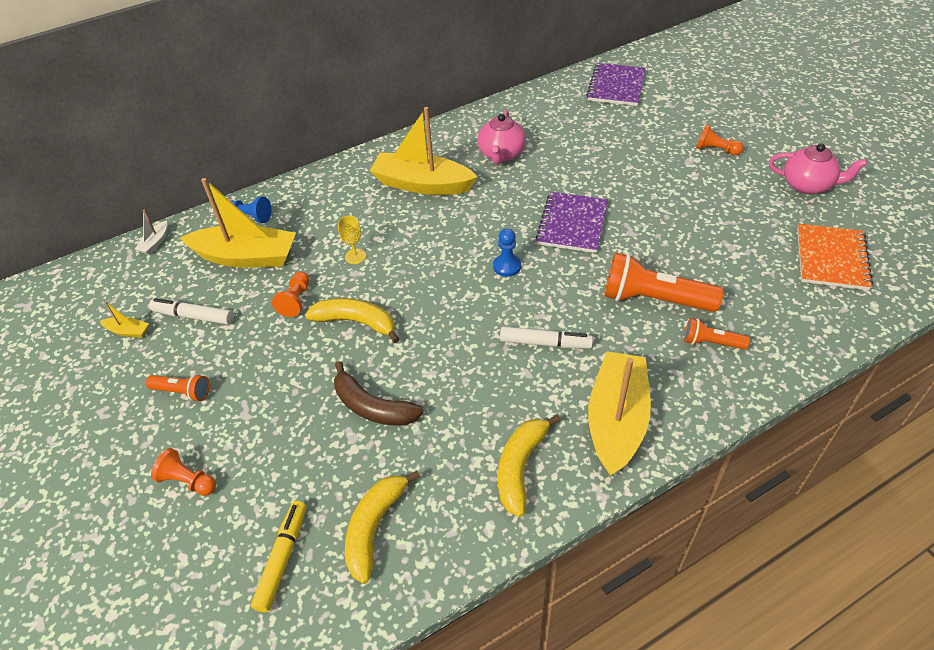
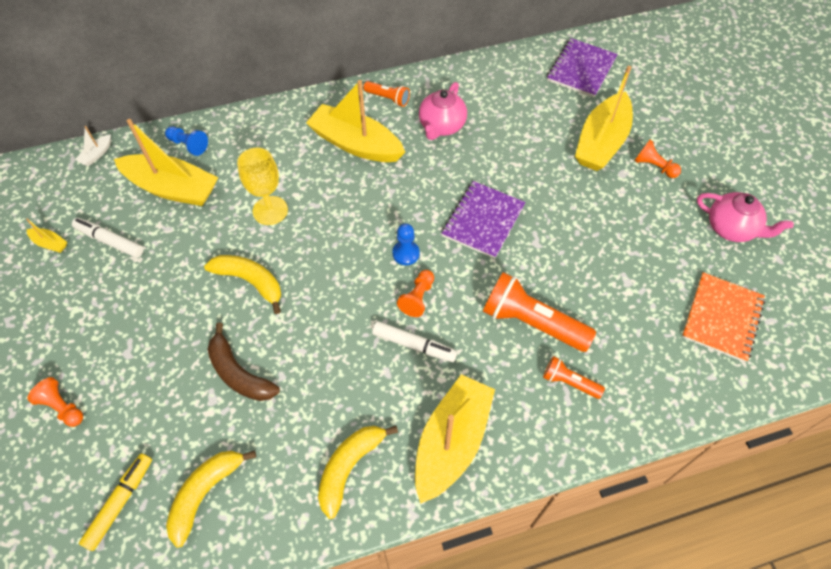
camera: 10 degrees right, 10 degrees up
(183, 392) = (80, 317): orange flashlight -> orange flashlight (388, 98)
(296, 300) = (203, 245): orange pawn -> orange pawn (418, 298)
(355, 256) = (270, 210): yellow goblet -> yellow goblet, size x1.73
(659, 139) = (601, 142): none -> yellow boat

